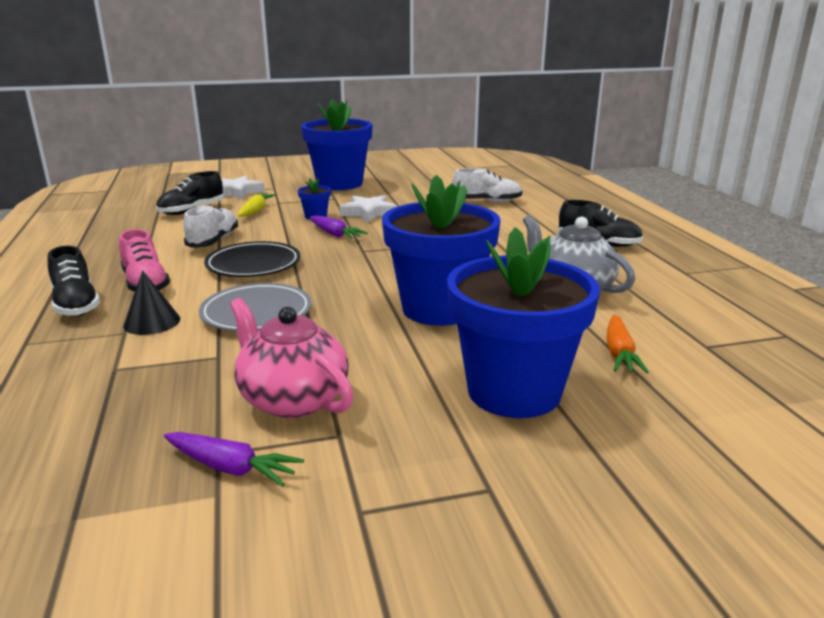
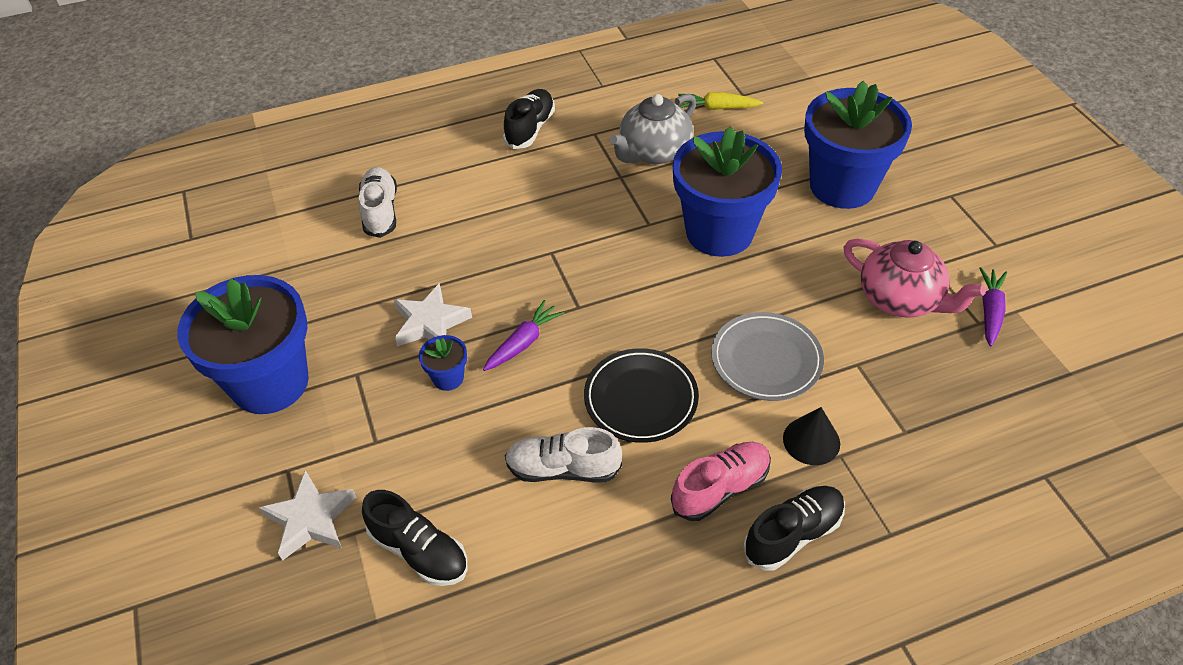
camera: 95 degrees left, 25 degrees up
(256, 210) = (420, 459): yellow carrot -> yellow carrot (717, 108)
(292, 399) = (900, 299): pink teapot -> pink teapot turned 90 degrees counterclockwise
(619, 353) = (768, 135): orange carrot -> none

